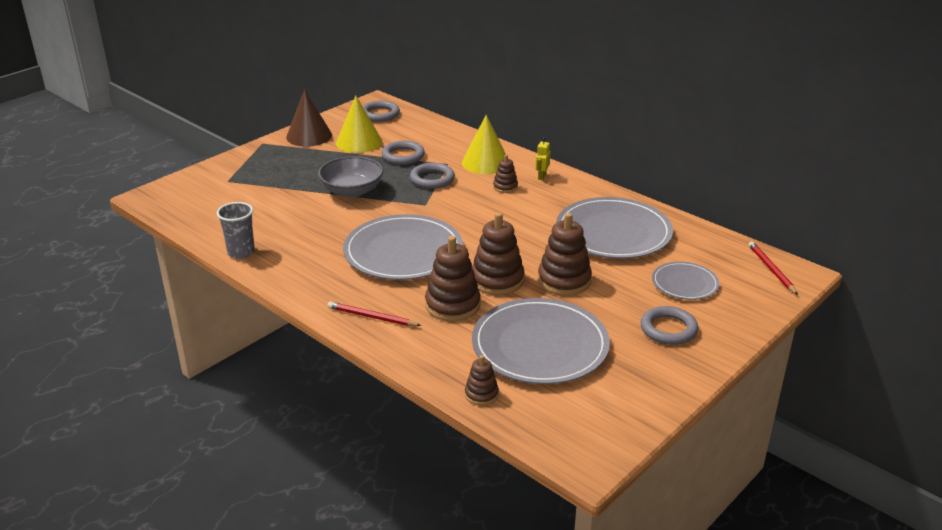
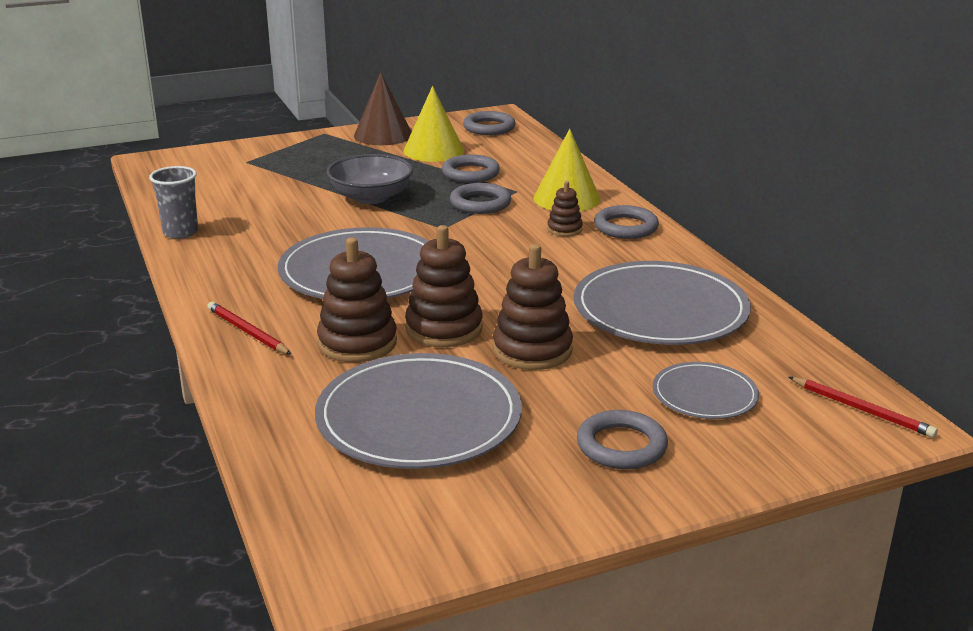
camera: 25 degrees right, 5 degrees down
(481, 394) = (282, 454): brown stacking toy -> none
(542, 176) = (626, 227): yellow robot -> grey ring
(771, 269) = (862, 410): red pencil -> red pencil turned 120 degrees clockwise

